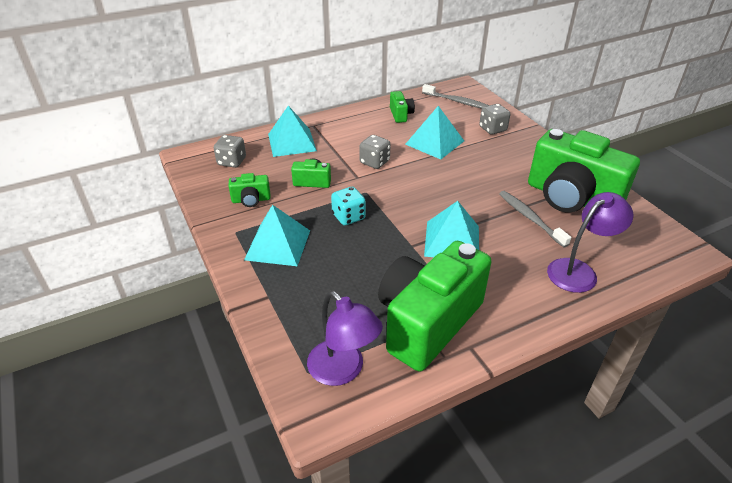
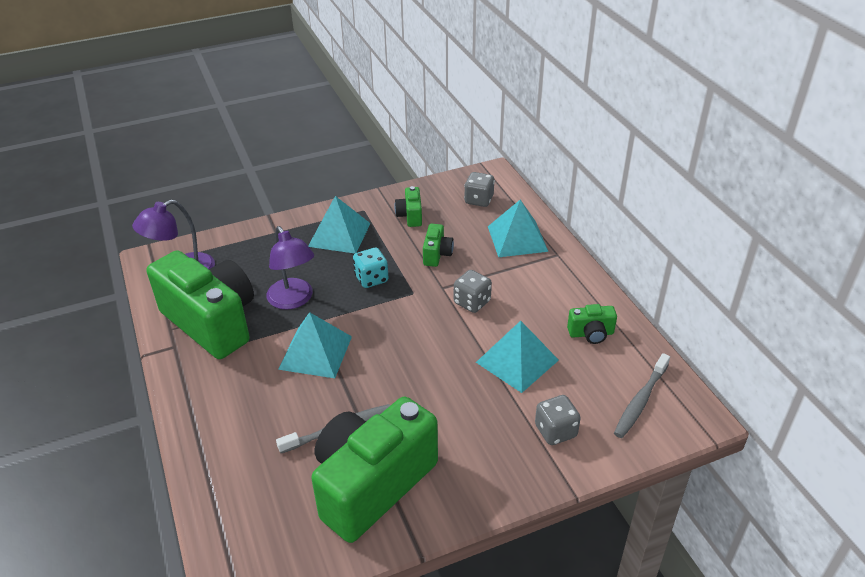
camera: 95 degrees right, 0 degrees up
(579, 271) = (237, 453): purple lamp -> purple lamp (293, 300)

